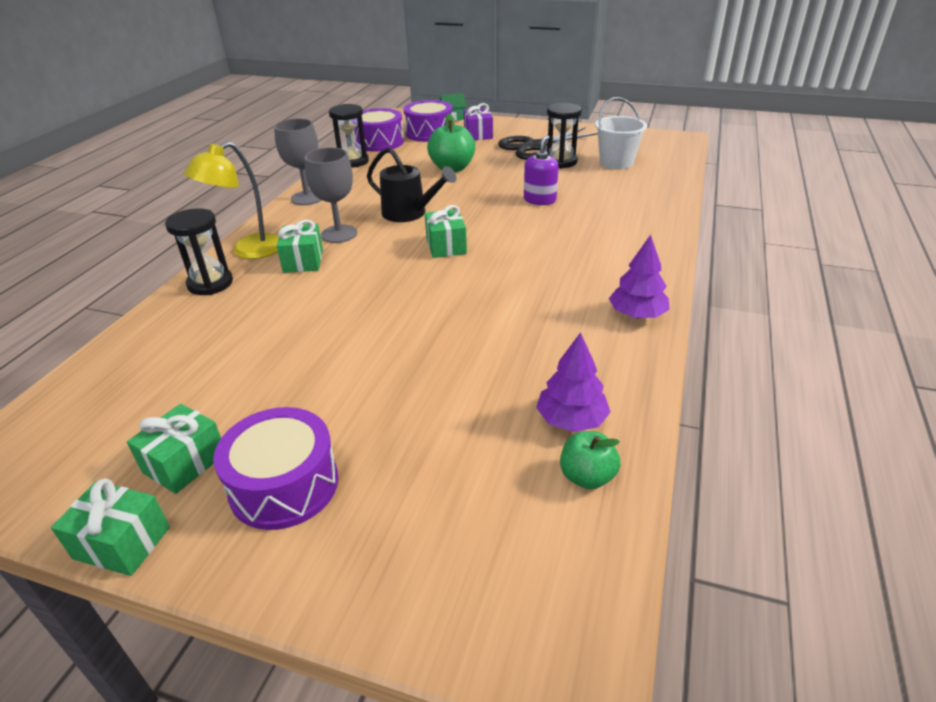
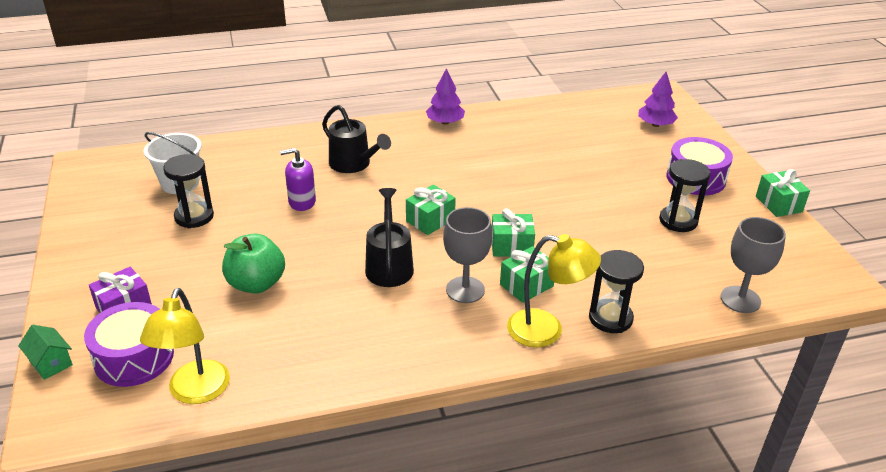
camera: 125 degrees left, 0 degrees up
(185, 463) = (730, 214): green gift -> green gift (511, 246)
(307, 198) = (412, 359): grey goblet -> grey goblet (740, 299)
(352, 161) = (283, 380): black hourglass -> black hourglass (678, 221)
(379, 142) = (195, 392): purple drum -> yellow lamp
(536, 147) = (152, 246): black scissors -> none
(571, 420) = (557, 120): purple tree -> purple tree (655, 124)
(583, 234) = (353, 164): none -> black watering can
(587, 477) = (586, 109): green apple -> none

